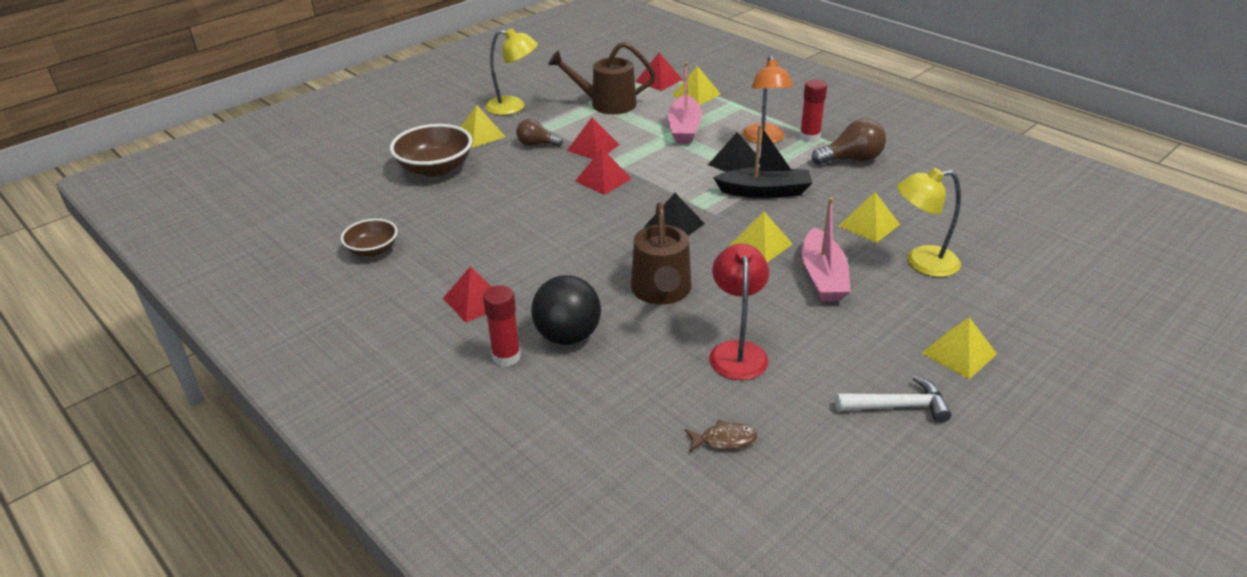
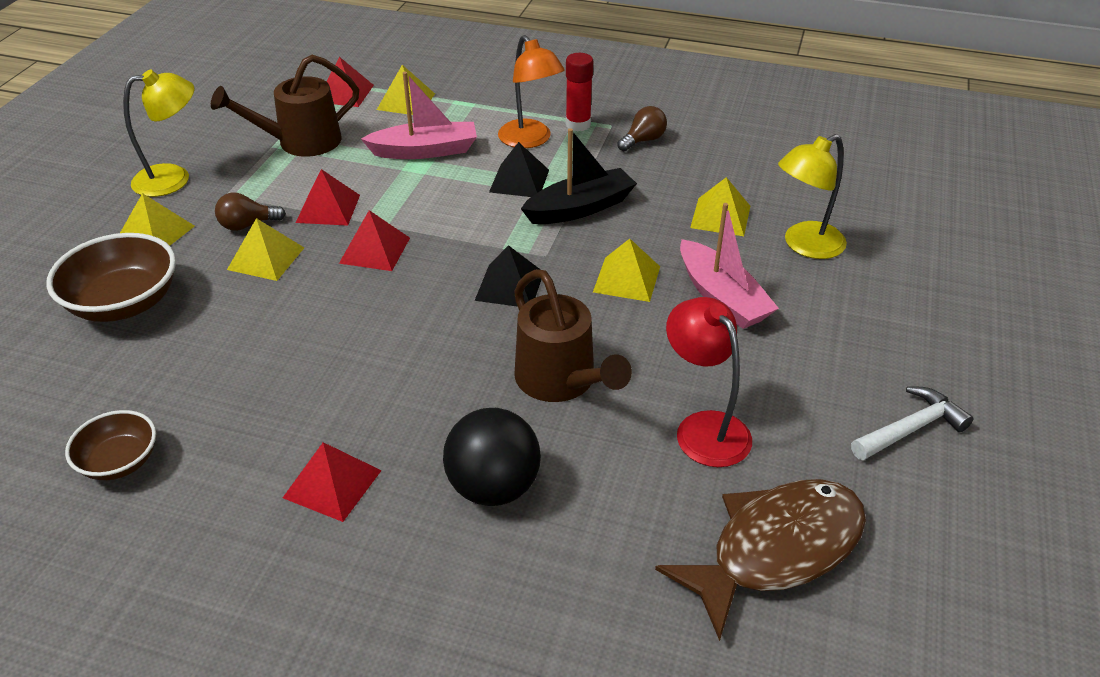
camera: 30 degrees left, 5 degrees up
(506, 357) = (436, 550): red glue stick -> none
(684, 128) = (425, 151): pink boat -> pink boat turned 75 degrees counterclockwise
(724, 440) = (776, 550): brown fish -> brown fish, size x2.46
(851, 159) = (643, 140): brown light bulb -> brown light bulb, size x0.66
(959, 353) = (918, 341): yellow pyramid -> yellow pyramid (266, 258)

